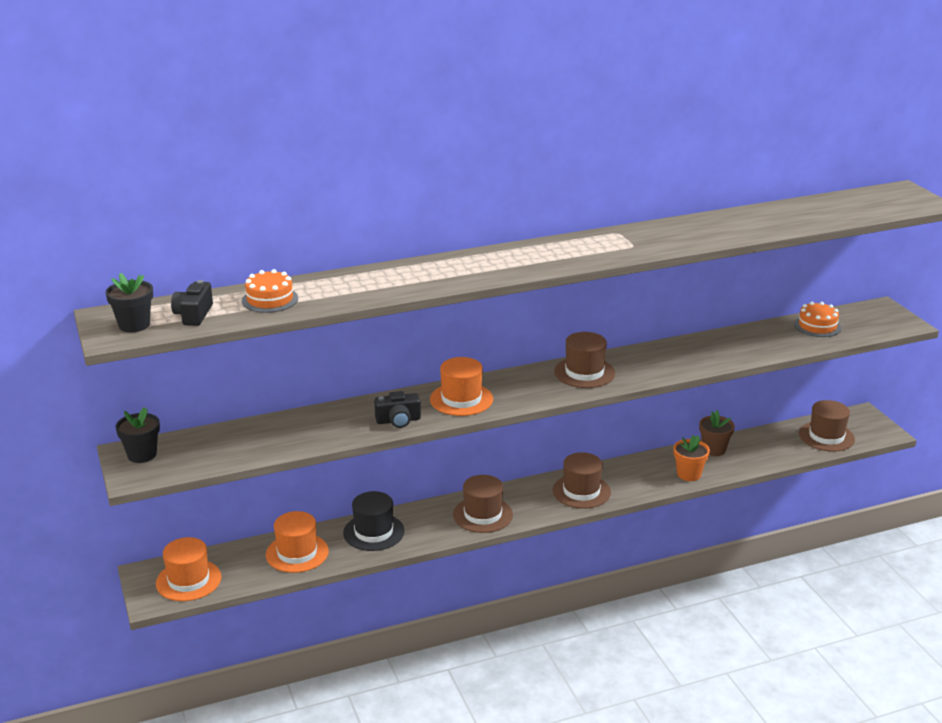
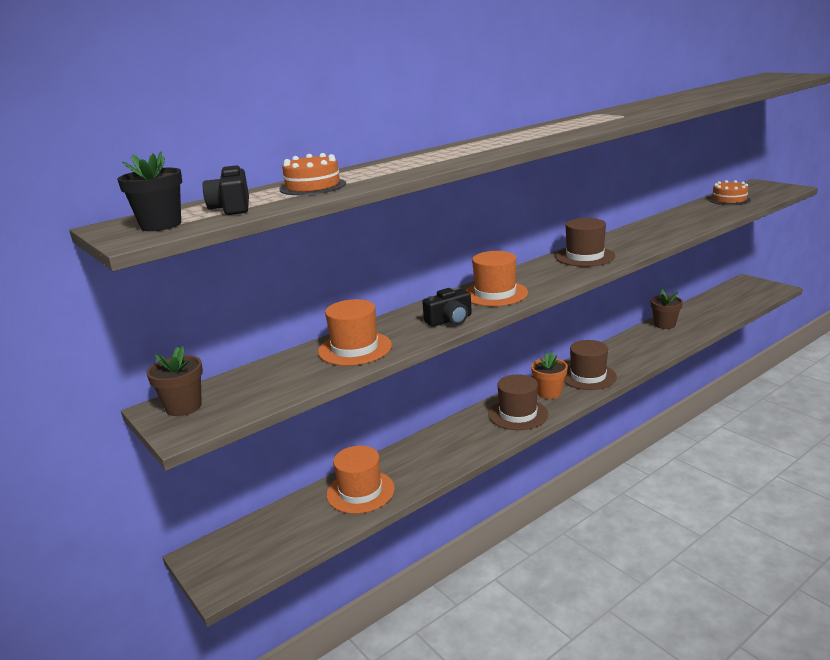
camera: 15 degrees left, 5 degrees down
(142, 455) = (183, 407): black flower pot -> brown flower pot
(188, 580) = (255, 550): orange hat -> orange hat (355, 348)
(373, 532) = (426, 453): black hat -> none
(689, 474) = (663, 345): orange flower pot -> orange flower pot (549, 393)
(826, 436) = (738, 299): brown hat -> none

